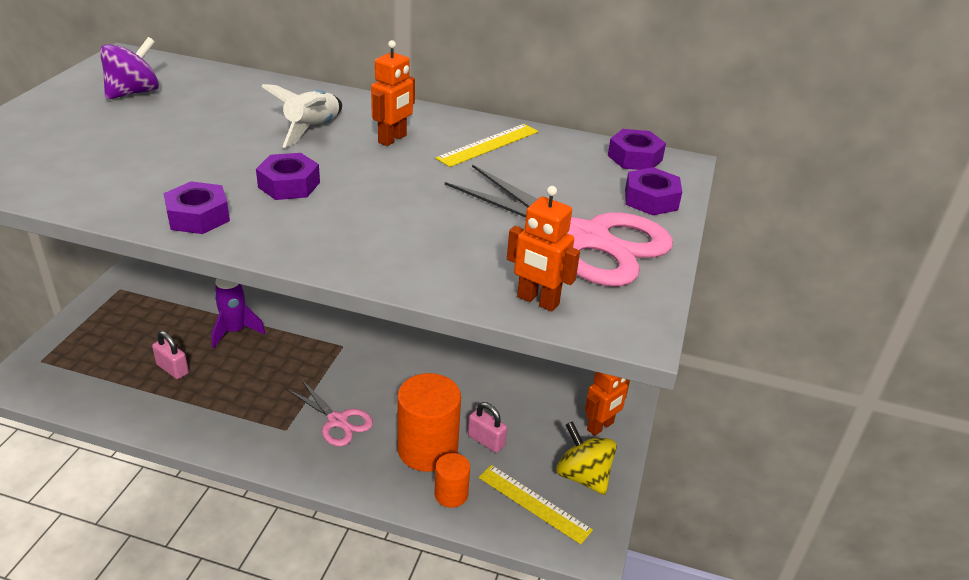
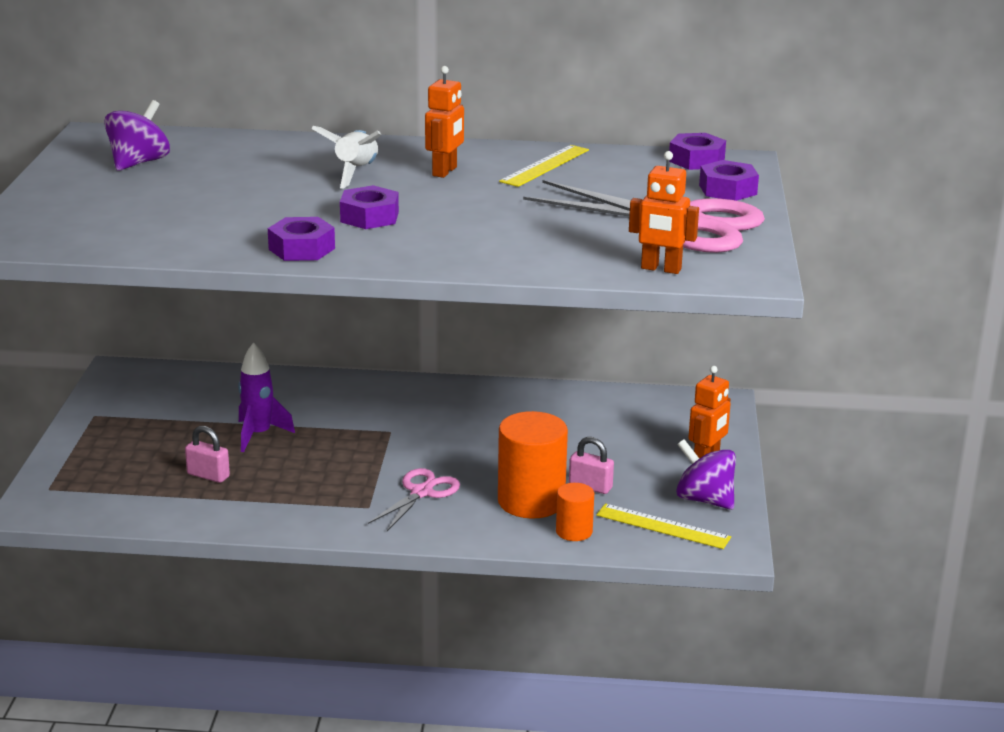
camera: 10 degrees left, 10 degrees down
(337, 421) = (421, 492): pink scissors -> pink scissors turned 90 degrees counterclockwise
(583, 476) = (704, 499): yellow spinning top -> purple spinning top

